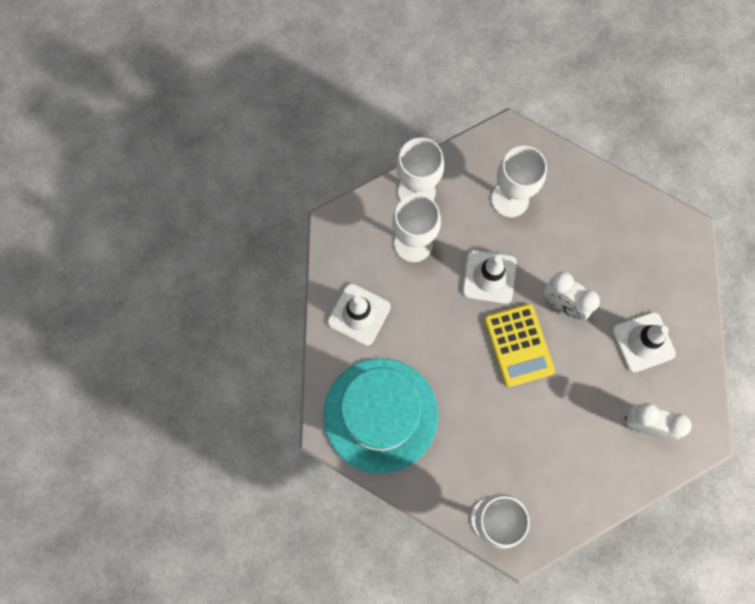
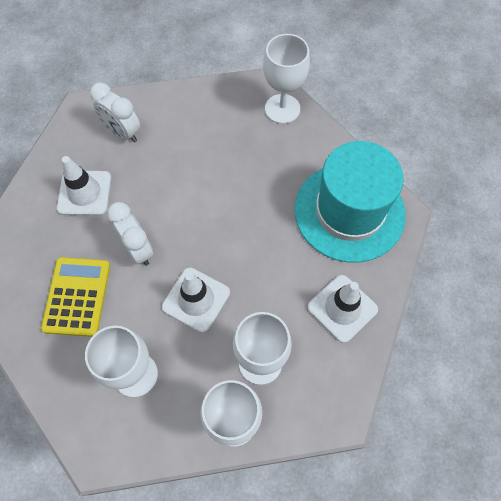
camera: 160 degrees left, 10 degrees down
(518, 345) = (198, 228): yellow calculator -> yellow calculator (77, 296)

